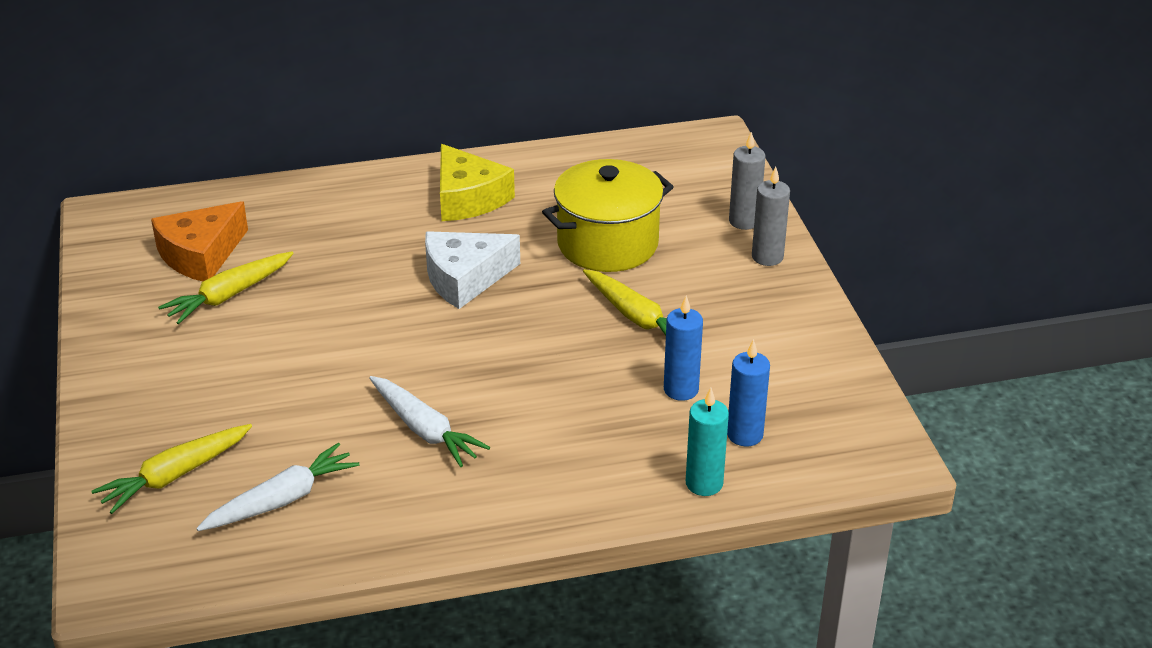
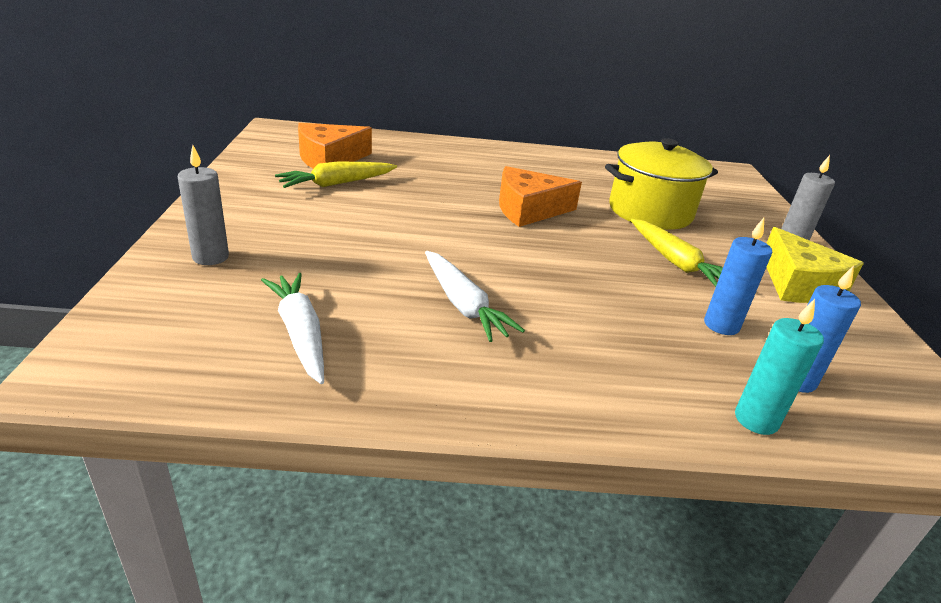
camera: 10 degrees right, 5 degrees down
(174, 476) = (212, 290): yellow carrot -> none
(282, 500) = (300, 333): white carrot -> white carrot turned 90 degrees counterclockwise
(465, 278) = (528, 209): white cheese -> orange cheese
(468, 198) = (541, 167): yellow cheese -> yellow cheese (799, 284)
(744, 221) = (765, 219): grey candle -> grey candle (210, 257)

